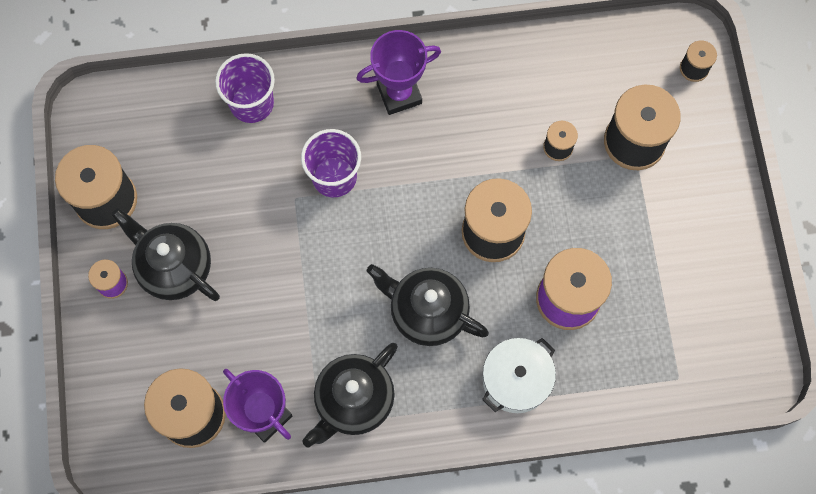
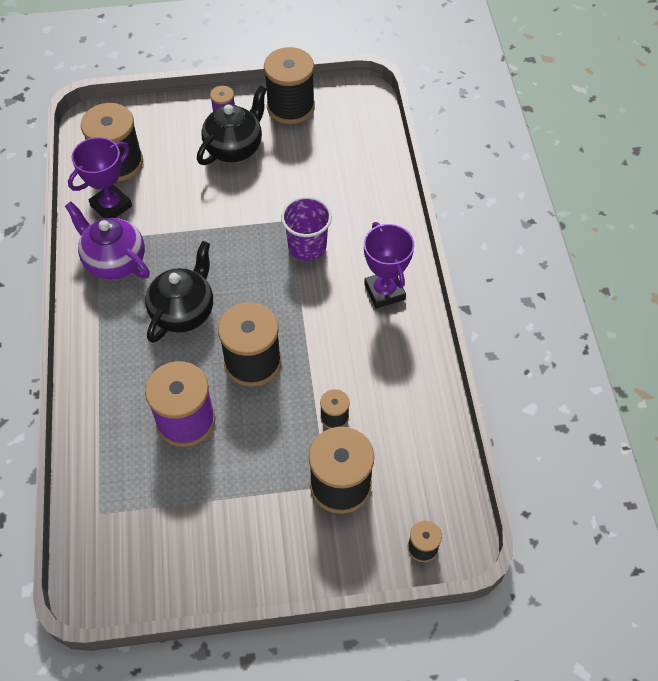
camera: 90 degrees right, 15 degrees down
(252, 103) = (372, 190): purple cup -> none
(353, 401) = (114, 261): black teapot -> purple teapot
(516, 380) = (116, 377): white pot -> none

